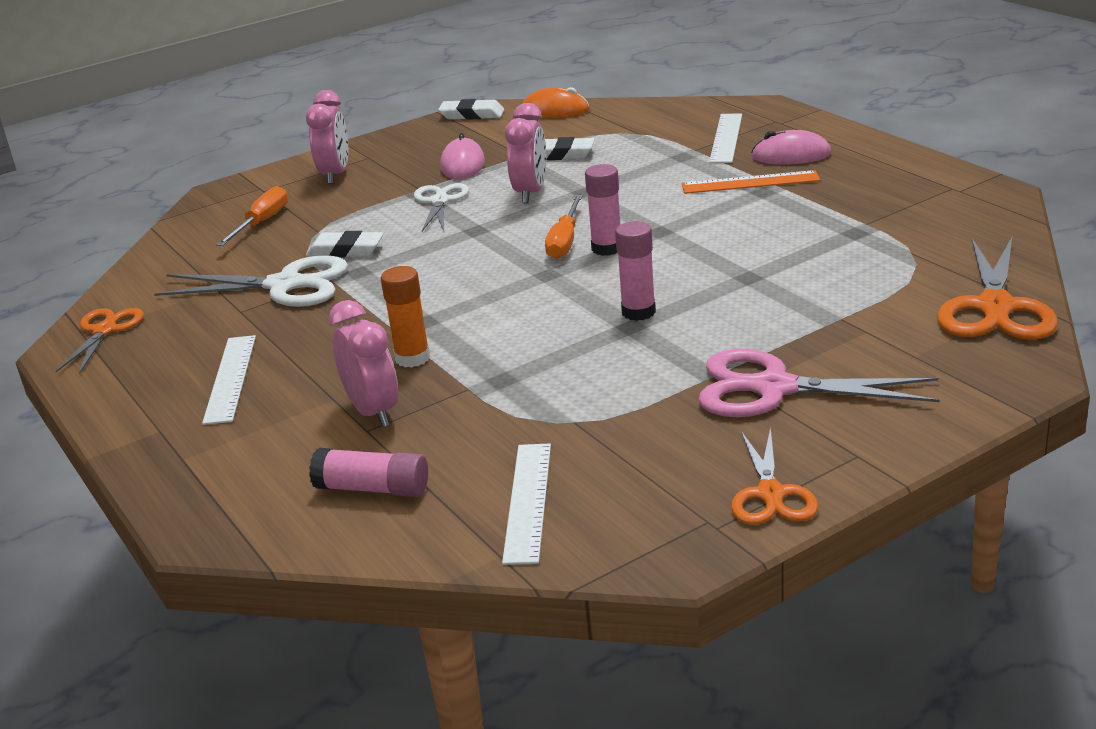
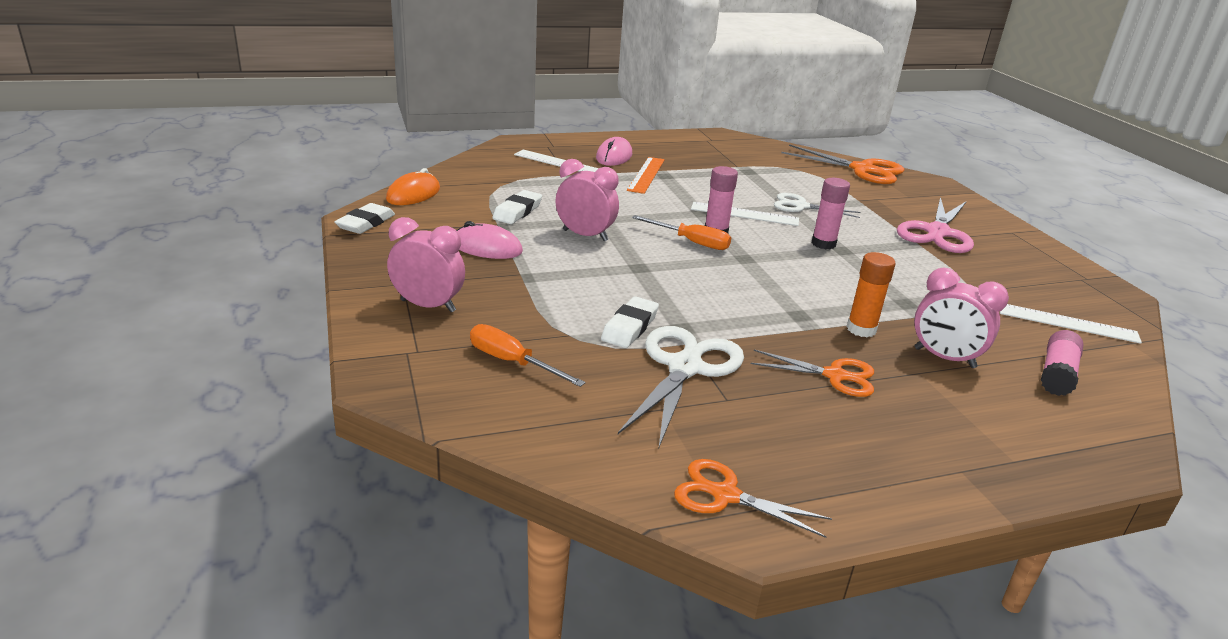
camera: 80 degrees left, 0 degrees up
(230, 378) = (869, 419): white ruler -> white ruler (744, 214)
(373, 412) = (944, 358): pink clock -> pink clock turned 135 degrees counterclockwise
(440, 201) = (561, 270): white scissors -> white scissors (800, 206)
(771, 494) = (1053, 259): orange scissors -> orange scissors (835, 376)

